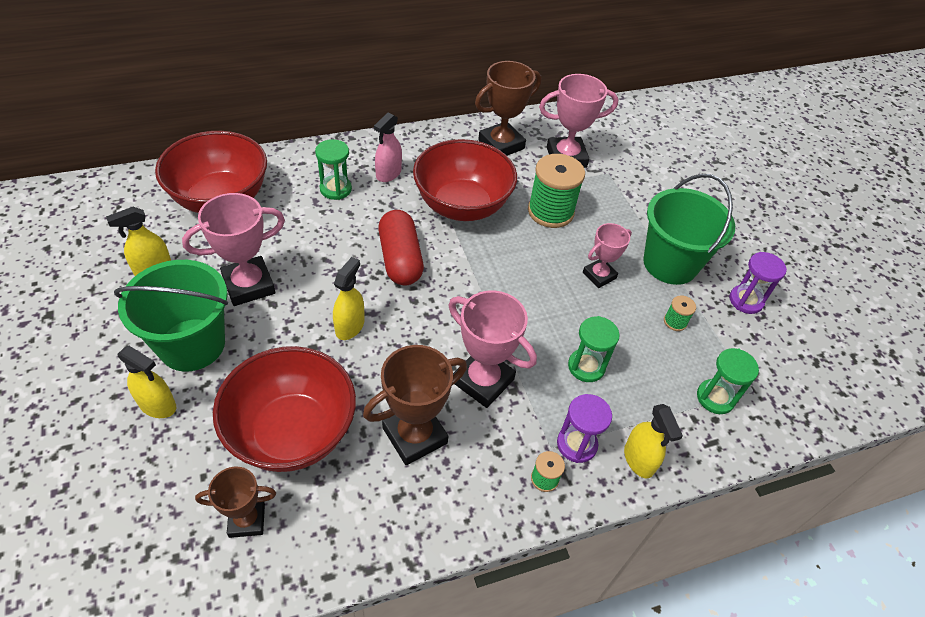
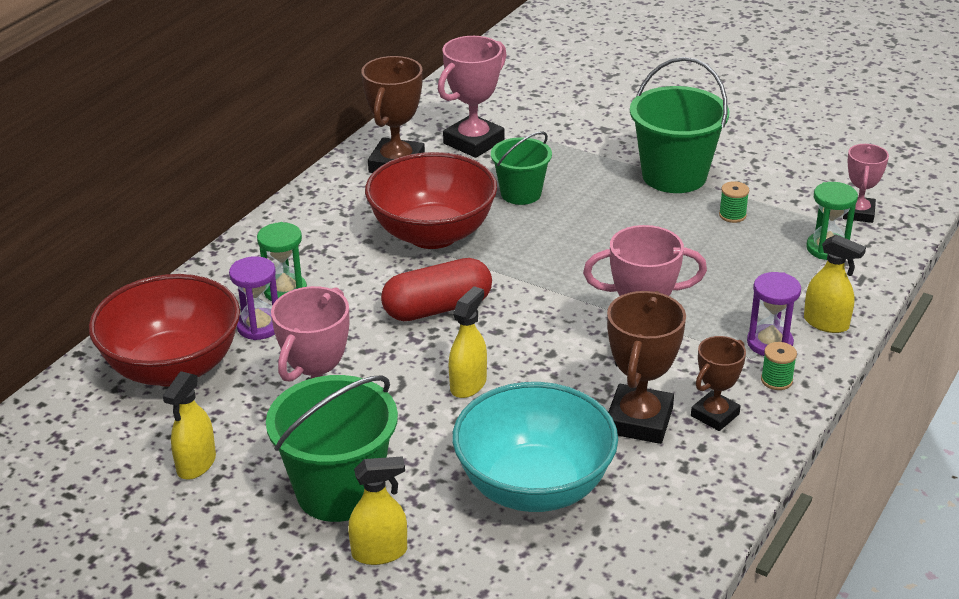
camera: 35 degrees left, 15 degrees down
(247, 520) = (587, 566): brown trophy -> brown trophy (715, 415)
(292, 432) = (534, 487): red bowl -> turquoise bowl
(350, 326) = (468, 384): yellow spray bottle -> yellow spray bottle turned 45 degrees clockwise
(388, 174) = (320, 248): pink spray bottle -> none
(400, 259) = (437, 308): red capsule -> red capsule turned 60 degrees counterclockwise
(550, 212) = (521, 193): green spool -> green bucket
(586, 367) = (707, 288): green hourglass -> none
(599, 275) = (629, 218): pink trophy -> pink trophy (858, 213)
(746, 301) = (765, 168): purple hourglass -> purple hourglass (259, 326)

